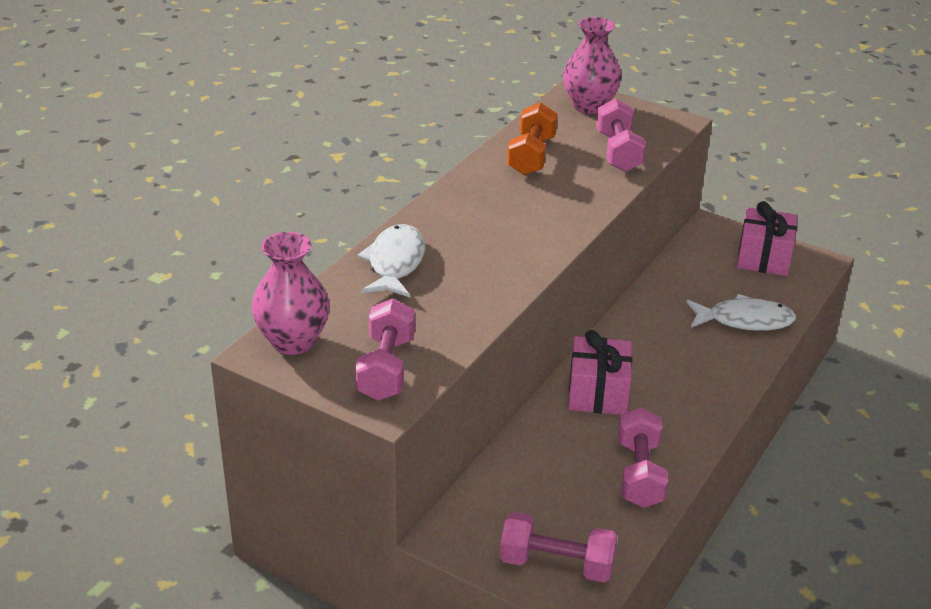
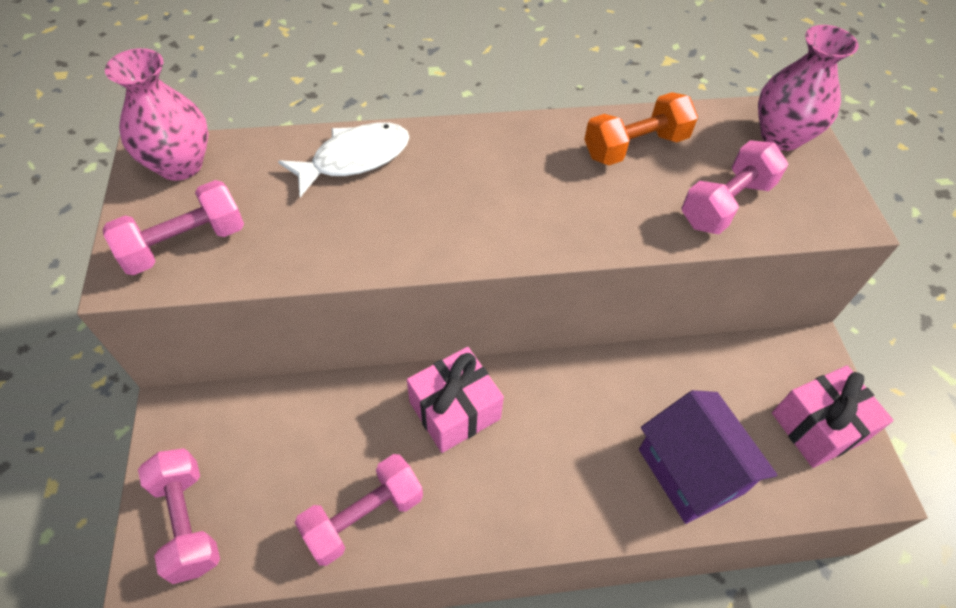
camera: 50 degrees right, 20 degrees up
(744, 320) = (690, 471): white fish -> purple house

